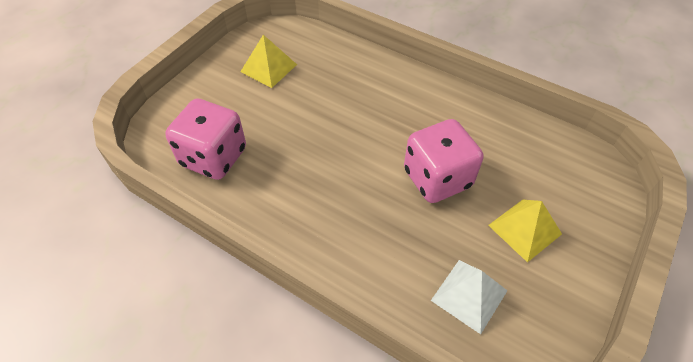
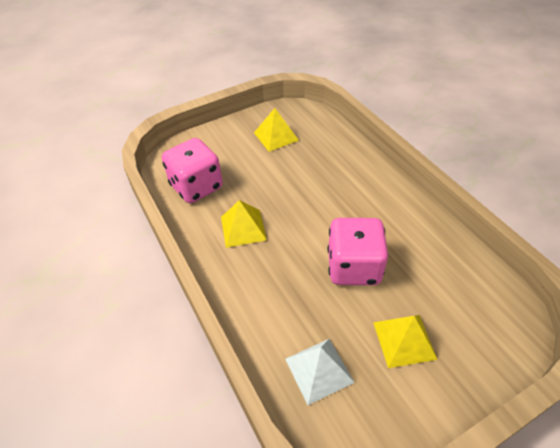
camera: 30 degrees right, 5 degrees down
(299, 183) = (243, 228): none -> yellow pyramid

